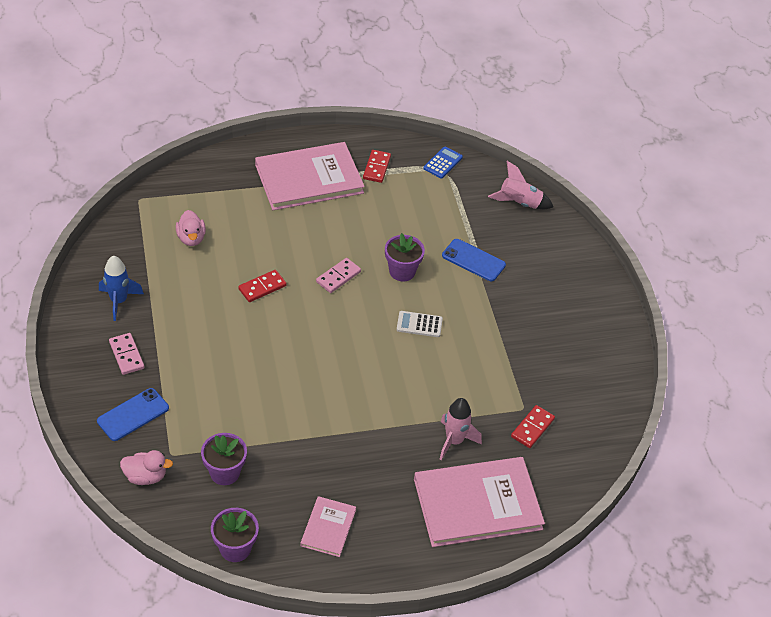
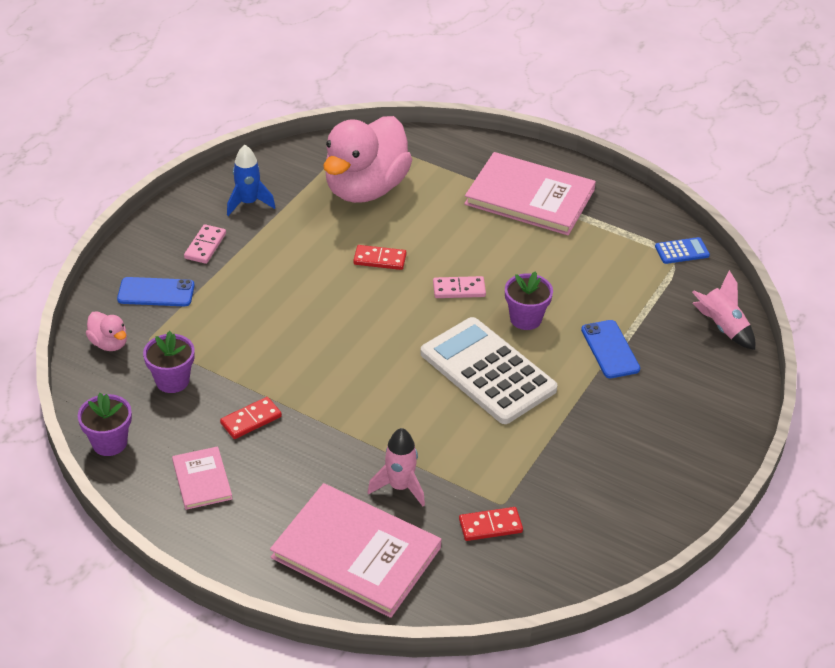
camera: 45 degrees right, 5 degrees down
(191, 238) = (365, 189): pink duck -> pink duck, size x2.41
(328, 528) = (202, 480): pink book -> pink book turned 75 degrees counterclockwise
(377, 168) = (608, 221): red domino -> red domino (251, 420)
(419, 324) = (487, 371): white calculator -> white calculator, size x2.41

